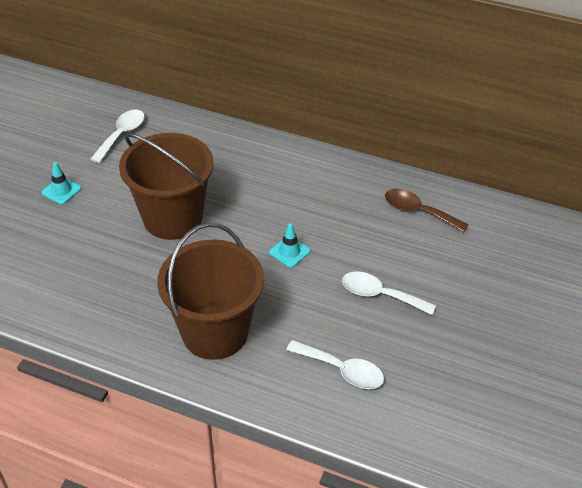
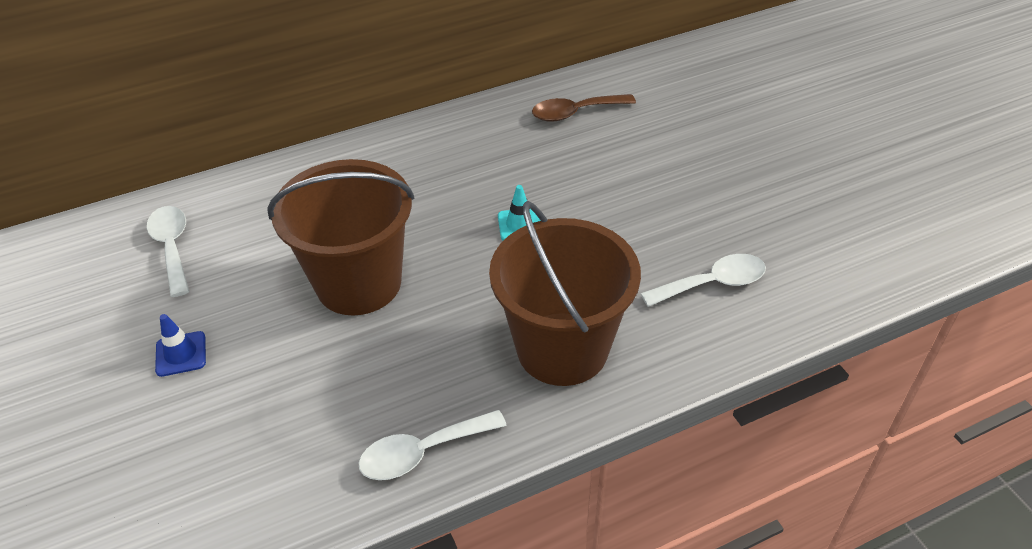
camera: 45 degrees left, 0 degrees up
(61, 190) = (181, 354): turquoise traffic cone -> blue traffic cone
(380, 295) = (647, 200): white spoon -> white spoon (422, 452)

